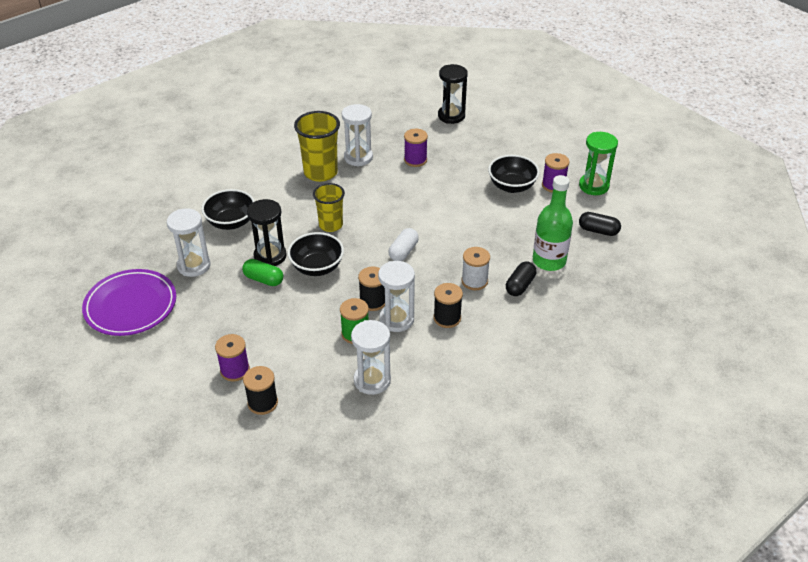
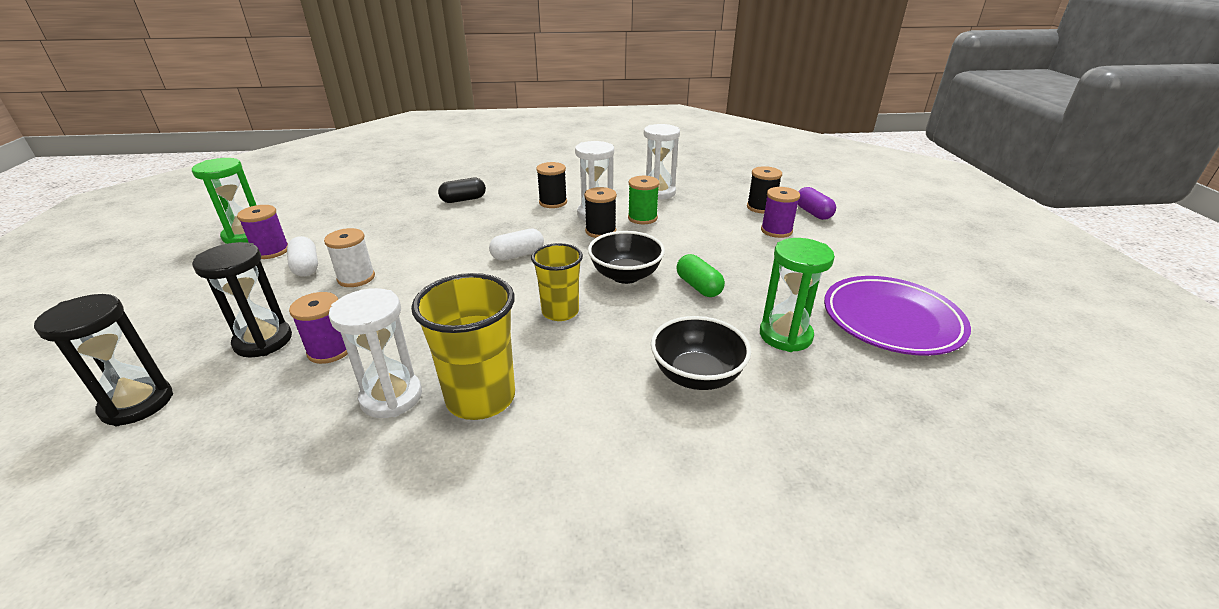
camera: 145 degrees left, 10 degrees down
(194, 265) = (785, 335): white hourglass -> green hourglass
(211, 417) = (813, 213): none -> purple capsule
(270, 256) = (671, 307): black hourglass -> black hourglass (263, 341)
(474, 281) = (492, 214): white spool -> white spool (356, 278)
(512, 186) = (306, 267): black bowl -> white capsule
(549, 261) = (411, 204): green bottle -> none
(598, 231) = (330, 207): black capsule -> none

